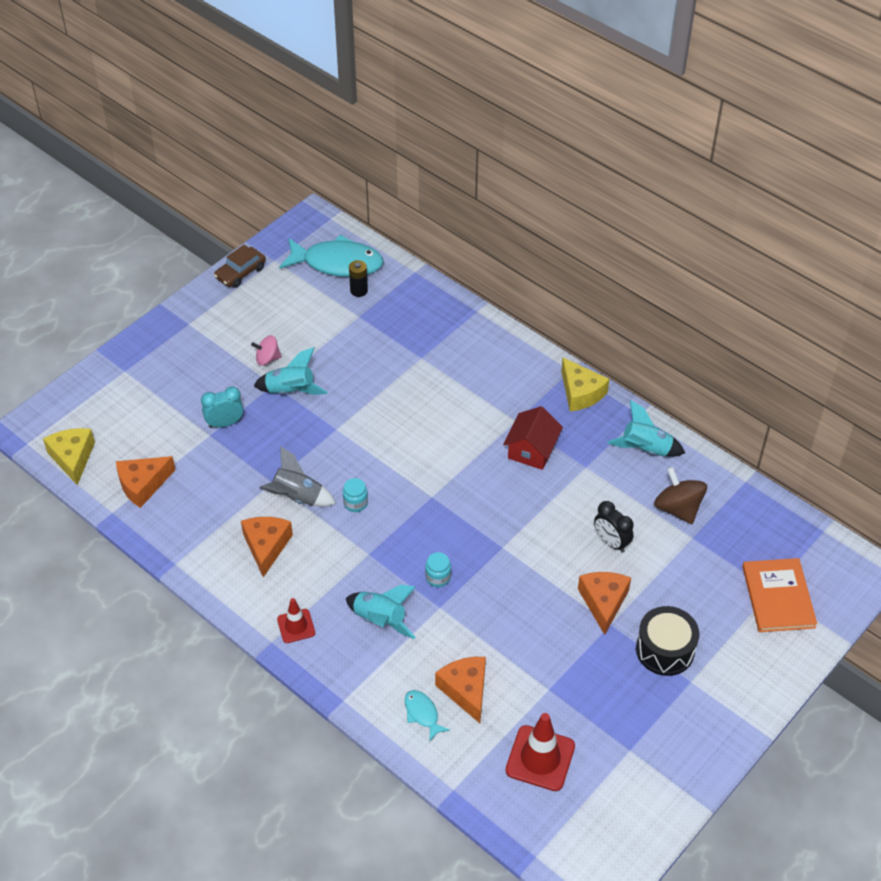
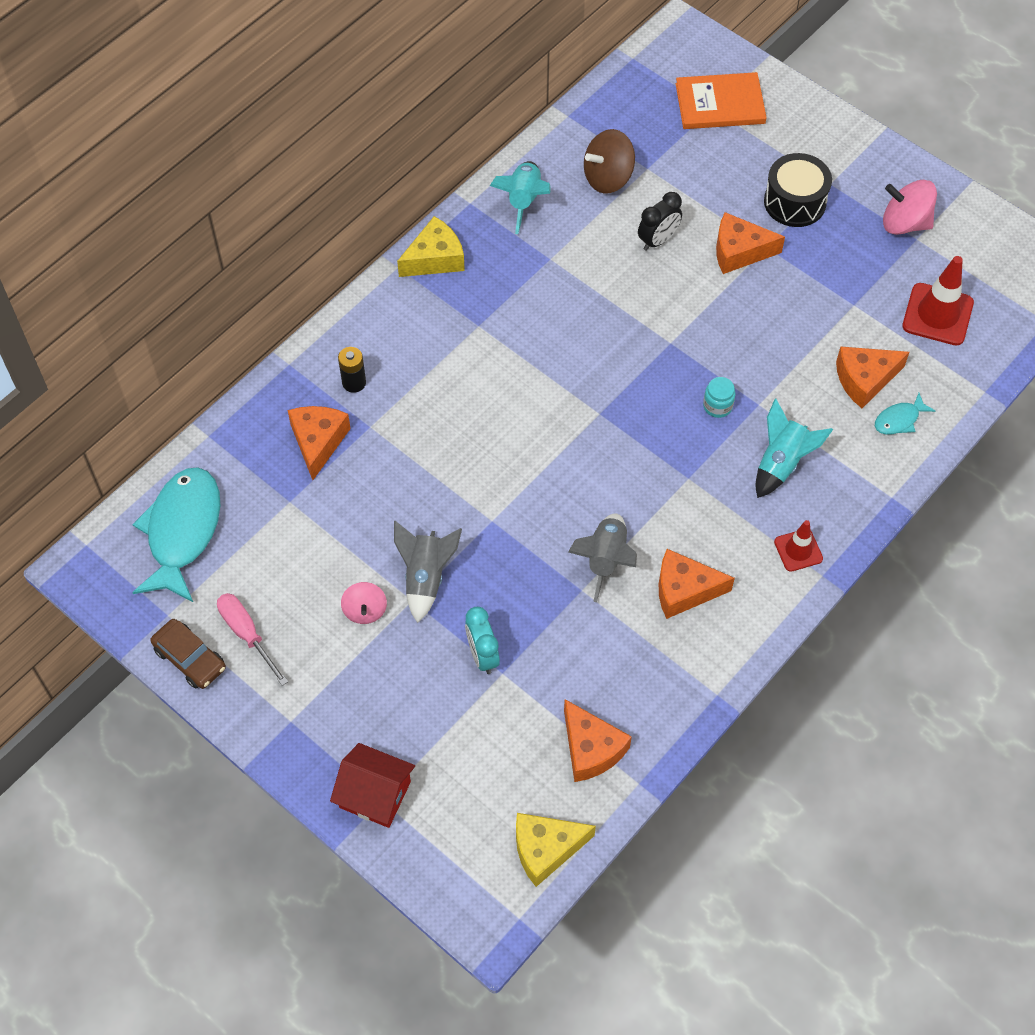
camera: 90 degrees left, 10 degrees up
(256, 299) = (247, 634): none -> pink screwdriver
(291, 391) = (425, 577): turquoise rocket -> grey rocket
(355, 503) = (612, 494): turquoise jar -> none
(359, 290) = (240, 503): black battery -> black battery (354, 382)
(408, 329) = (318, 442): none -> orange cheese
(532, 450) = (525, 310): red house -> red house (375, 794)
(648, 741) = (904, 223): none -> pink spinning top

